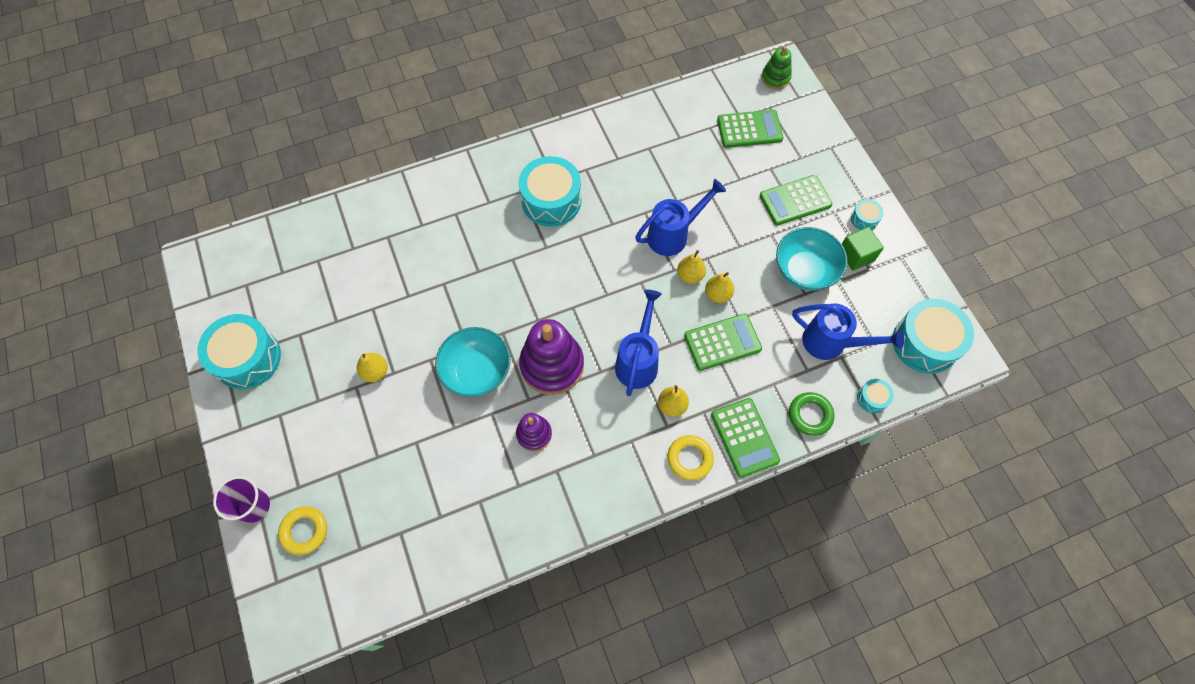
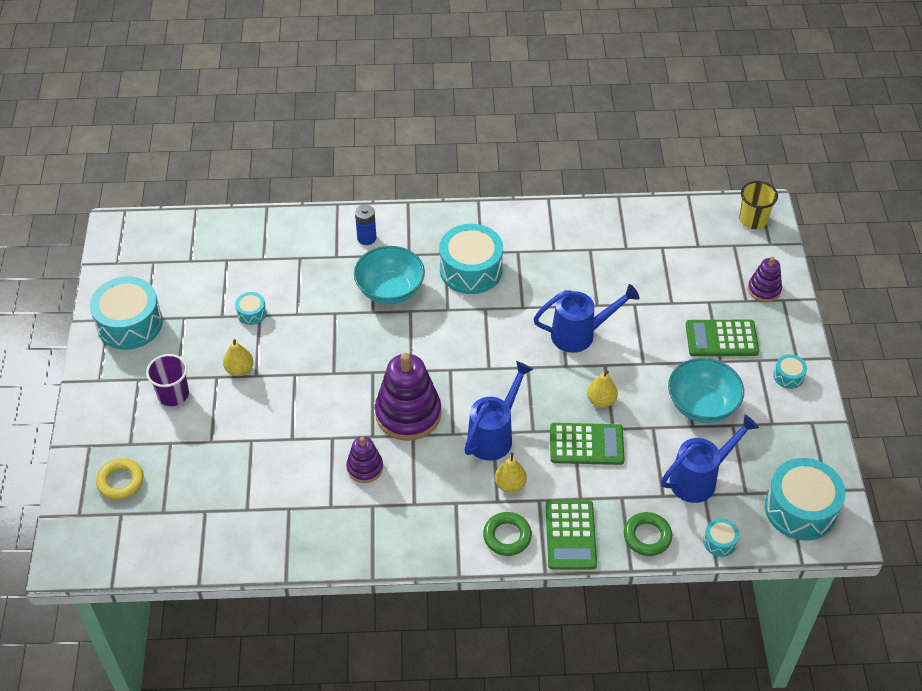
camera: 20 degrees right, 15 degrees down
(254, 506) = (85, 447): purple cup -> purple cup (173, 394)
(364, 309) = (251, 313): none -> turquoise drum
(443, 197) = (366, 238): none -> blue battery
(477, 371) = (334, 398): turquoise bowl -> turquoise bowl (390, 290)
(689, 458) = (507, 536): yellow ring -> green ring
(690, 275) = (580, 375): yellow pear -> none
(749, 129) = (703, 260): green calculator -> none
(775, 78) = (753, 220): green stacking toy -> yellow cup
(811, 142) = (764, 289): none -> purple stacking toy
(831, 343) = (699, 479): blue watering can -> blue watering can turned 75 degrees counterclockwise
(856, 255) = (763, 407): green cube -> none

